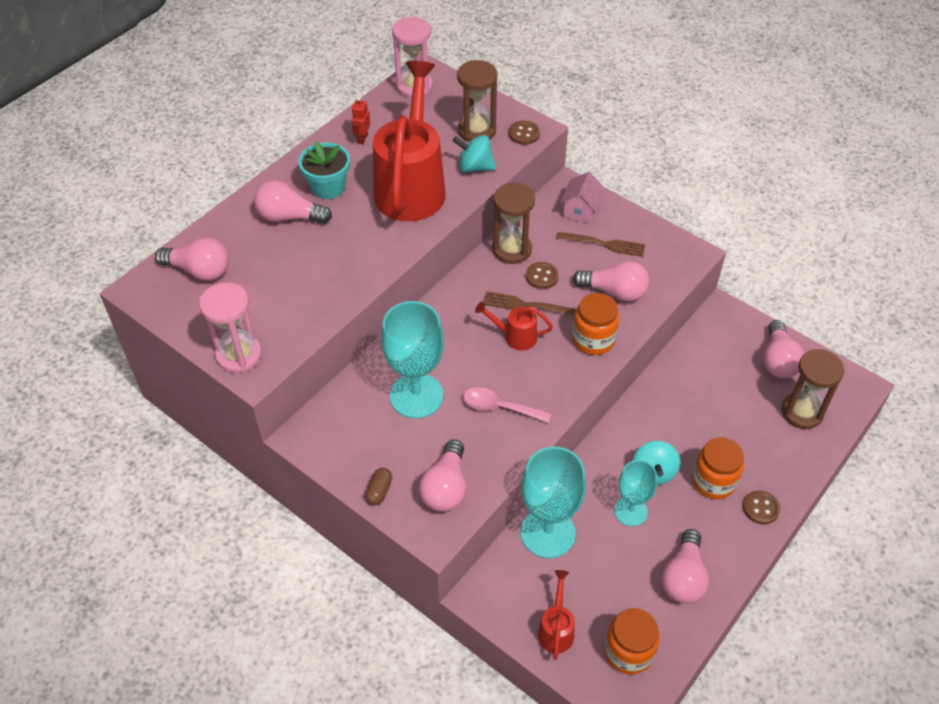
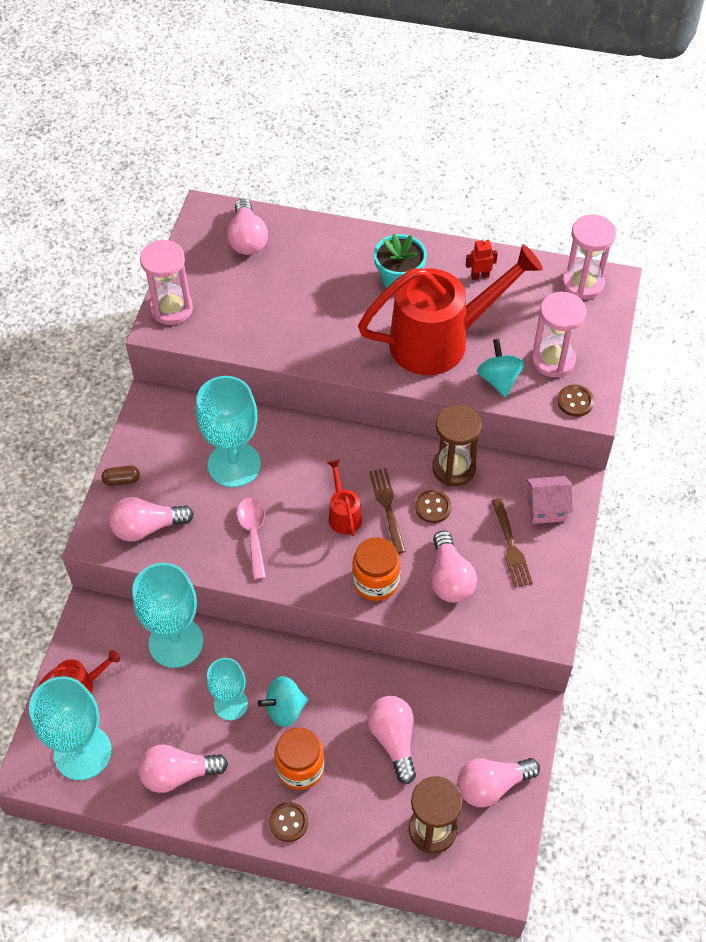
camera: 65 degrees right, 5 degrees up
(289, 217) = (345, 269): pink light bulb -> pink light bulb (394, 740)
(476, 130) = (553, 360): brown hourglass -> pink hourglass
(628, 652) = (82, 752): orange jar -> turquoise goblet

